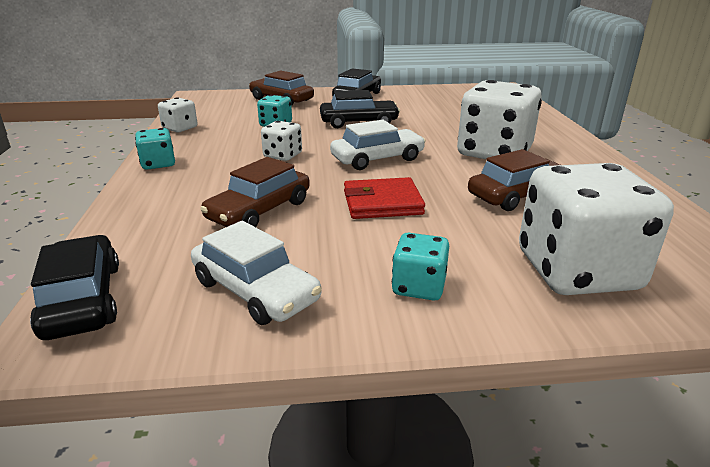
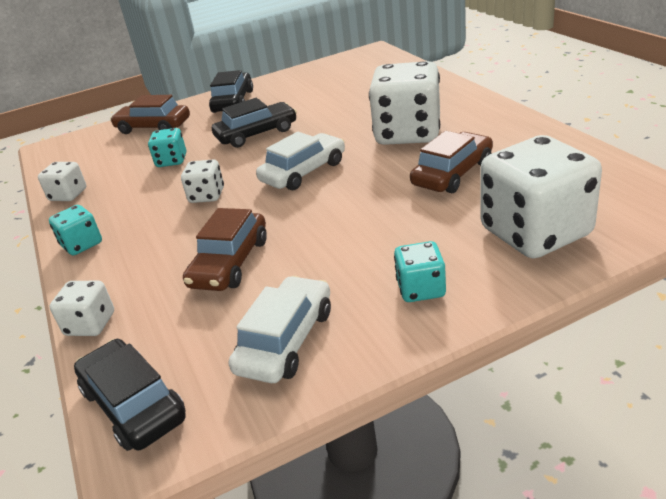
camera: 15 degrees left, 5 degrees up
(110, 223) = (90, 324): none -> white dice
(255, 291) = (286, 340): white car -> white car turned 90 degrees counterclockwise
(382, 203) = (339, 219): red wallet -> none

